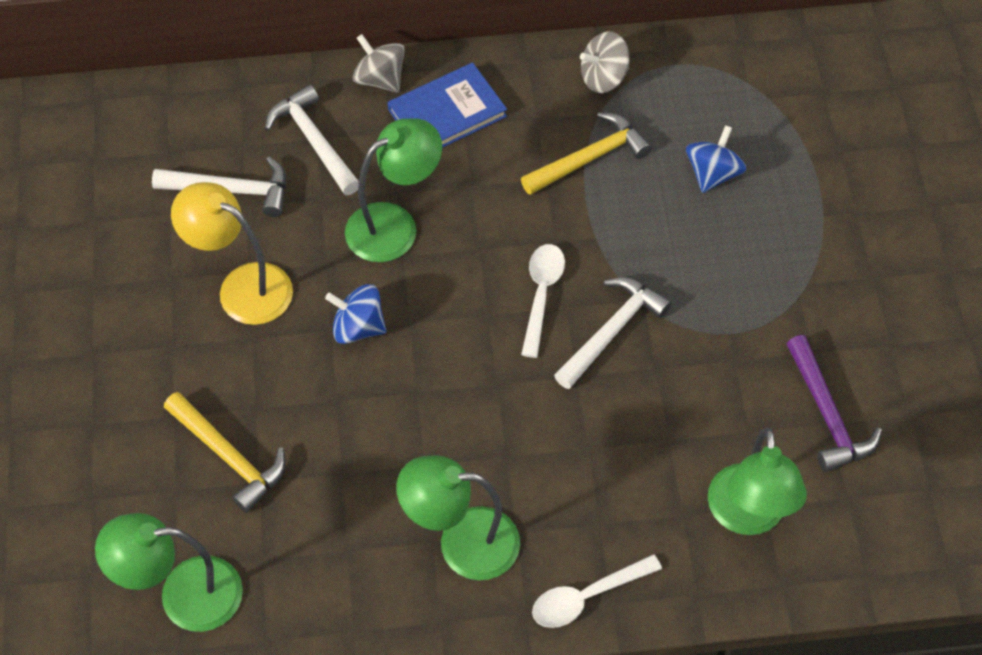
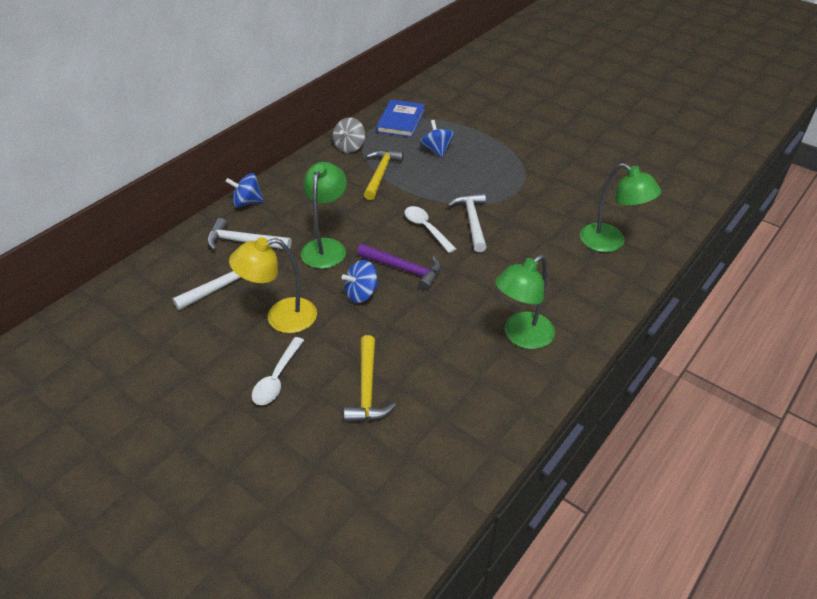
camera: 45 degrees left, 15 degrees down
(183, 595) = (425, 466): green lamp -> none
(229, 456) = (367, 388): yellow hammer -> yellow hammer turned 90 degrees clockwise
(380, 79) = (247, 202): grey spinning top -> blue spinning top
(447, 113) = (296, 195): blue book -> blue book (400, 121)
(587, 596) = (597, 314): white spoon -> white spoon (277, 378)
(827, 414) = (586, 193): purple hammer -> purple hammer (404, 269)

